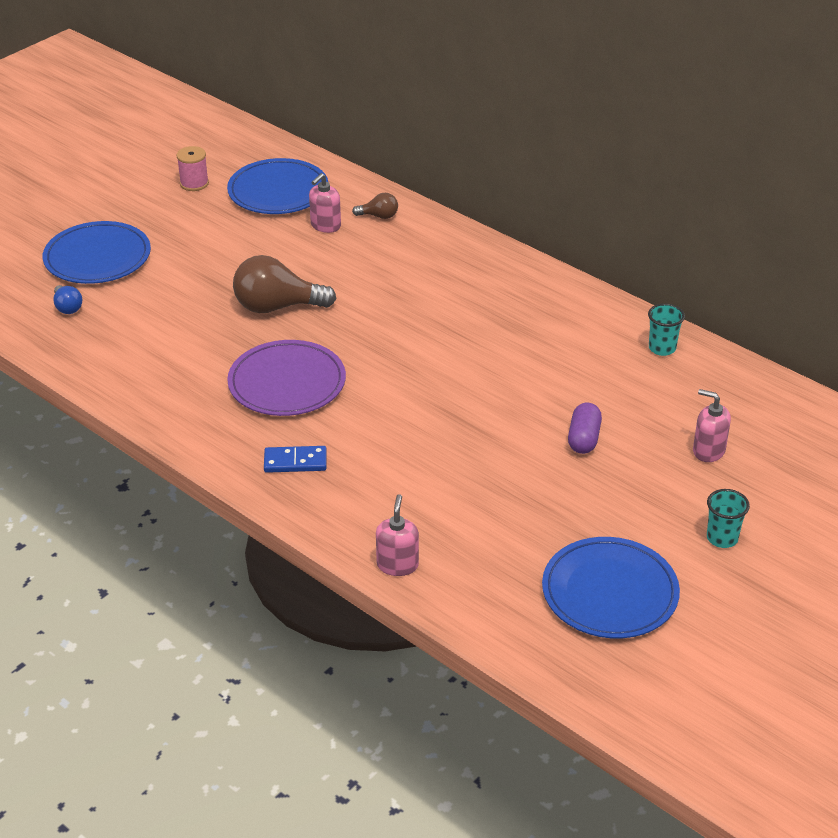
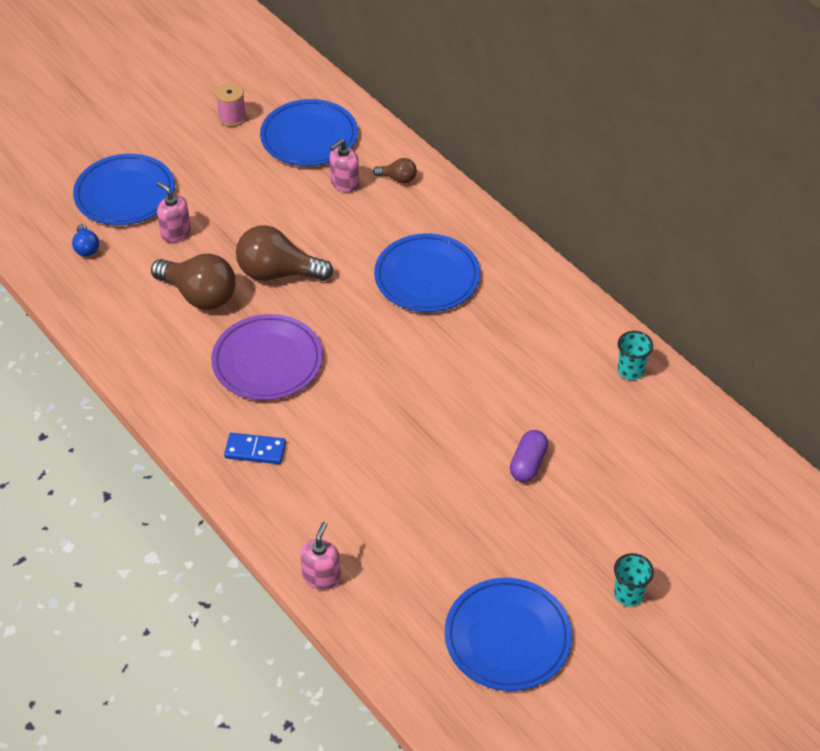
camera: 10 degrees right, 10 degrees up
(199, 335) = (199, 295): none -> brown light bulb
(432, 293) = (427, 277): none -> blue plate
(708, 451) = (643, 495): pink soap dispenser -> pink soap dispenser (176, 232)

